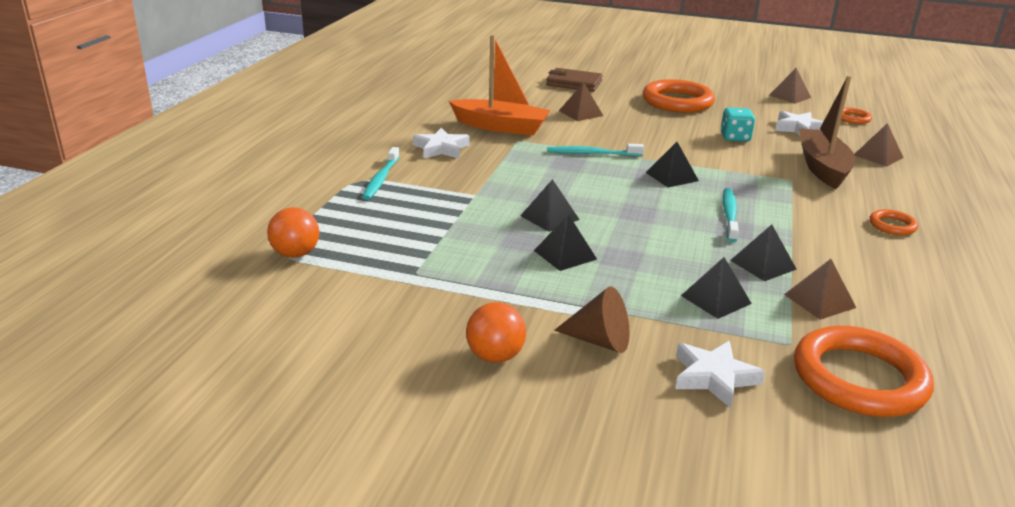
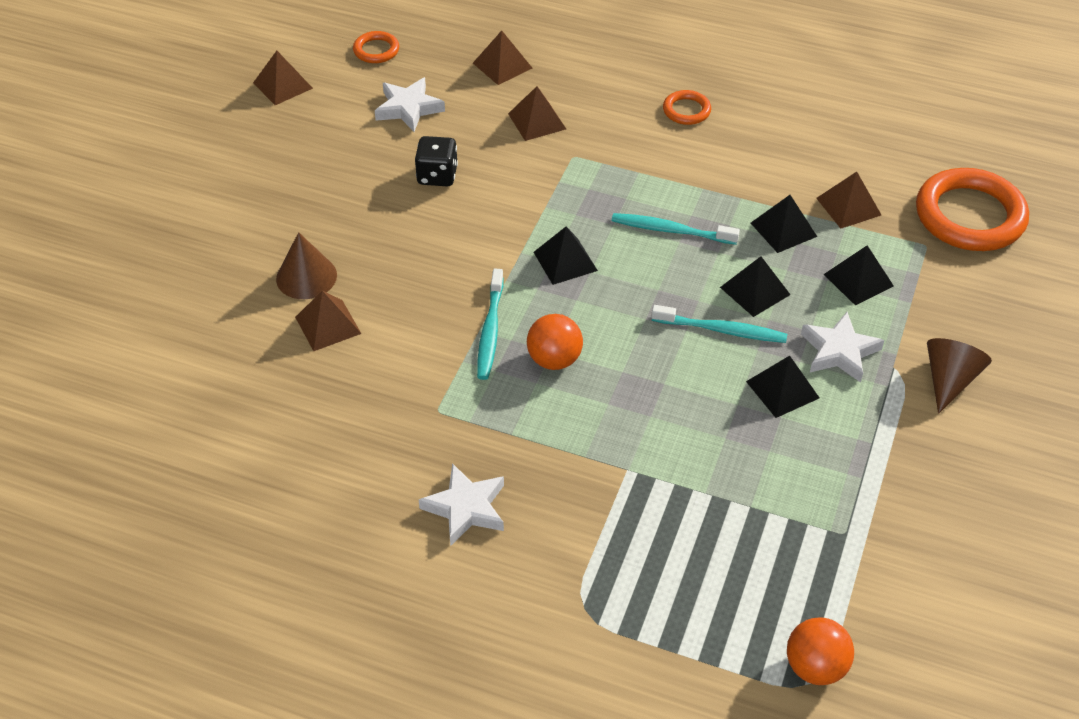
camera: 85 degrees left, 20 degrees up
(381, 179) = (580, 583): turquoise toothbrush -> turquoise toothbrush (721, 330)
(495, 356) = (993, 464): orange ball -> orange ball (554, 359)
(500, 127) = (380, 429): orange boat -> none
(549, 217) = (690, 395): black pyramid -> black pyramid (755, 290)
(574, 83) = (183, 318): brown wallet -> none
(619, 107) = (306, 277): none -> brown cone
(677, 102) = (291, 207): orange ring -> none
(714, 377) = (989, 308): white star -> white star (839, 351)
(735, 137) = (437, 176): turquoise dice -> black dice
(822, 168) = (537, 121): brown boat -> brown pyramid

